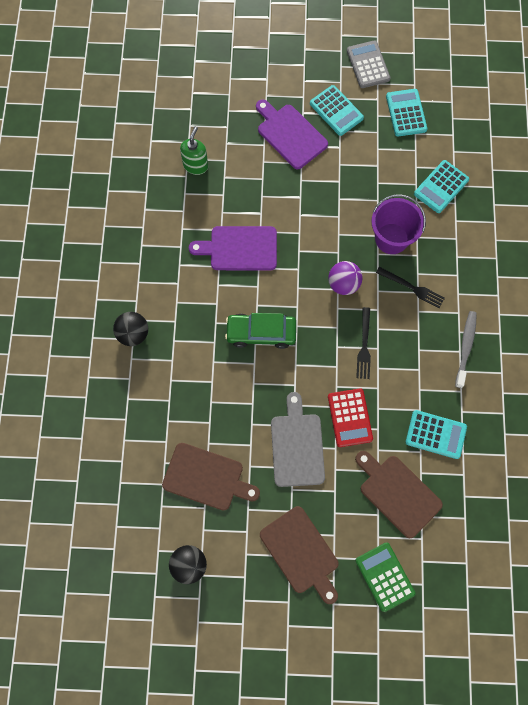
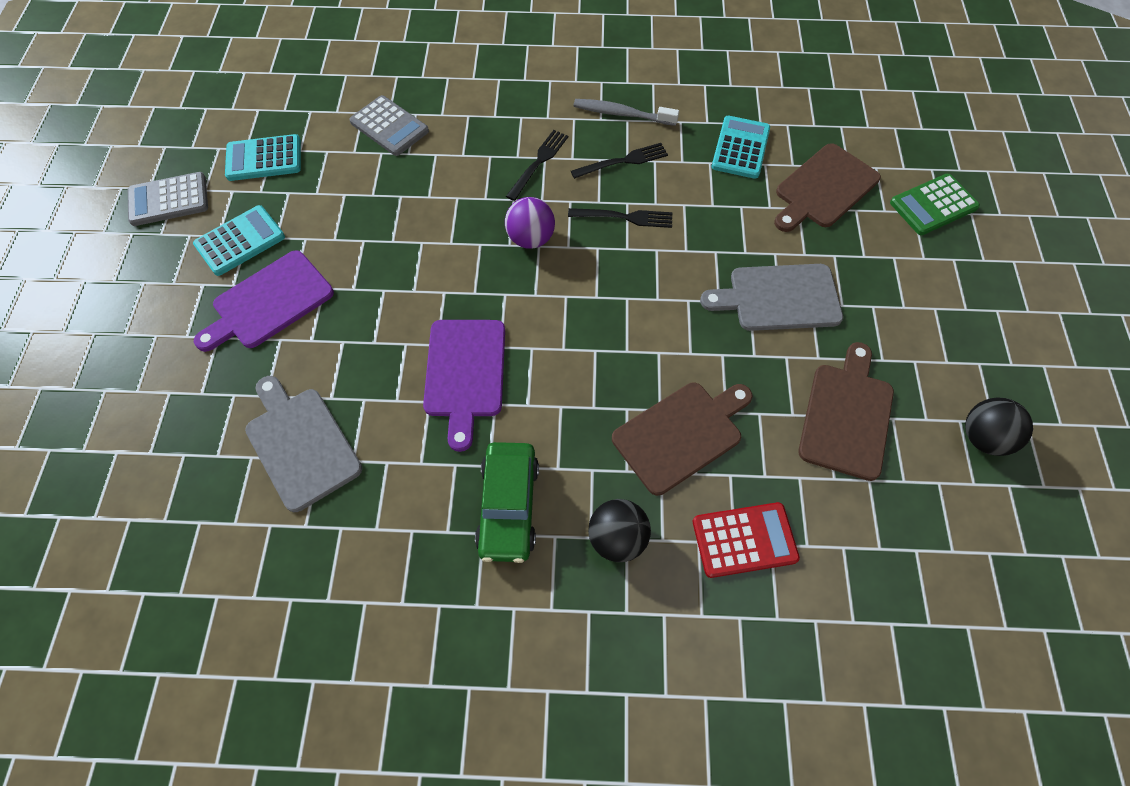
camera: 90 degrees left, 10 degrees down
(195, 165) = (301, 443): green soap dispenser -> grey cutting board
(261, 333) = (609, 343): green car -> green car (508, 506)
(301, 553) = (928, 295): brown cutting board -> brown cutting board (681, 434)
(349, 417) = (729, 236): red calculator -> red calculator (744, 540)
(391, 238) = (463, 182): purple bucket -> none
(417, 347) = (623, 161): none -> black fork
(441, 187) = (389, 126): turquoise calculator -> grey calculator

